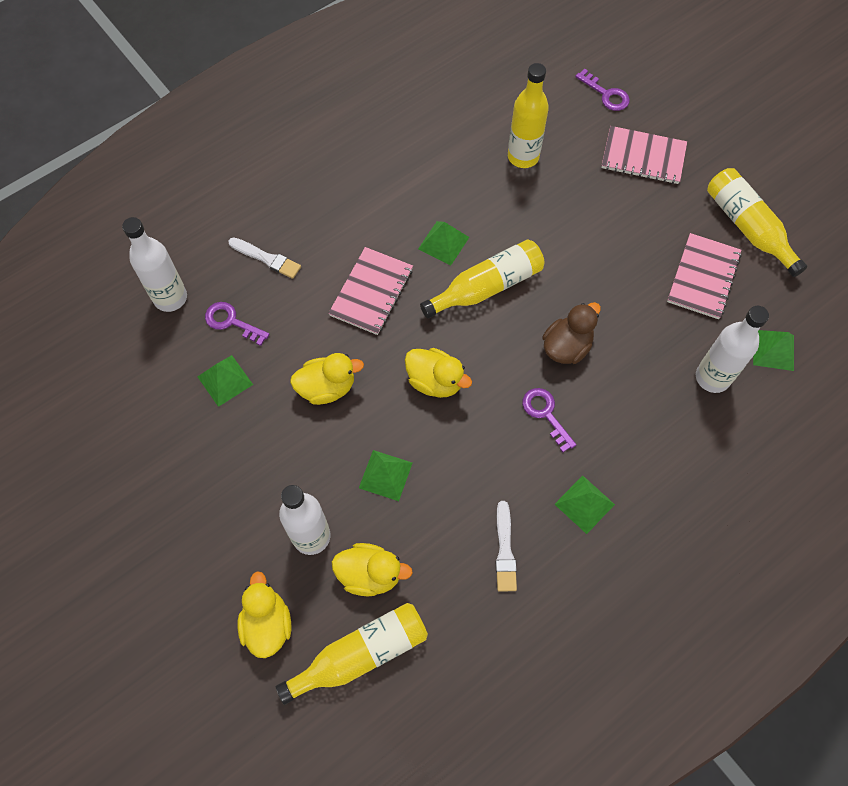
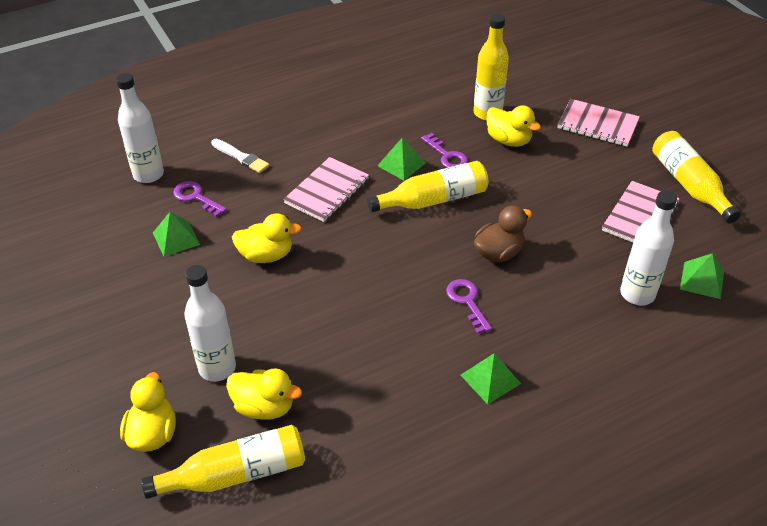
camera: 10 degrees right, 20 degrees down
(385, 475) = (301, 329): green pyramid -> none
(435, 381) = (368, 263): yellow duck -> yellow duck (508, 140)
(504, 550) = (402, 406): white brush -> none
(606, 94) = (572, 79): purple key -> purple key (447, 156)

